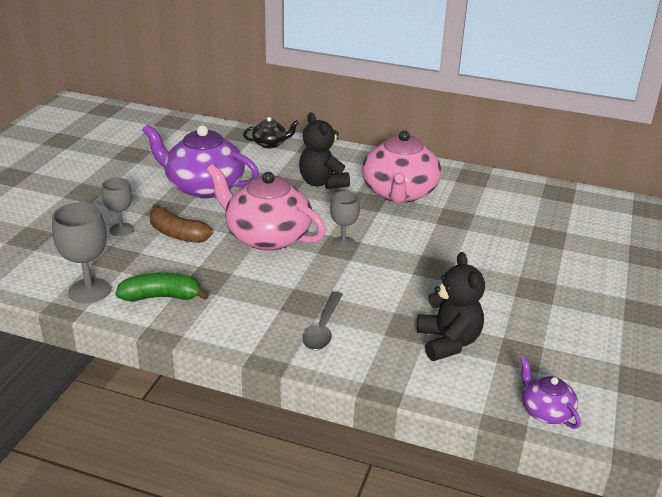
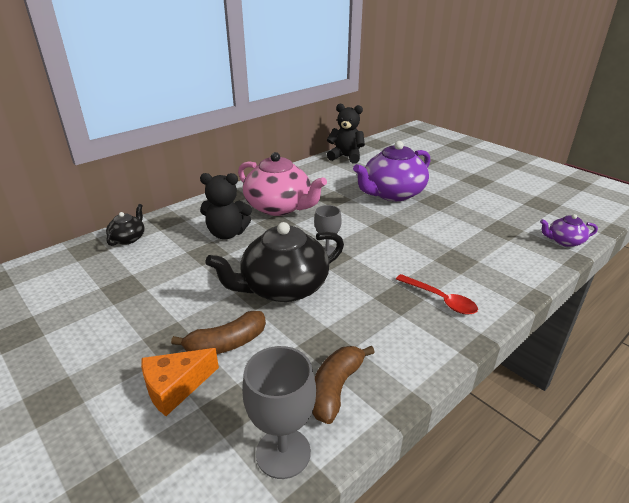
camera: 60 degrees left, 0 degrees up
(121, 229) = (175, 387): grey goblet -> orange cheese
(161, 297) = (336, 389): green banana -> brown banana
(203, 186) = (155, 300): purple teapot -> purple teapot (392, 193)
(266, 236) = (283, 287): pink teapot -> black teapot
(323, 328) = (440, 299): grey spoon -> red spoon
(448, 342) = (481, 250): black teddy bear -> black teddy bear (346, 157)

